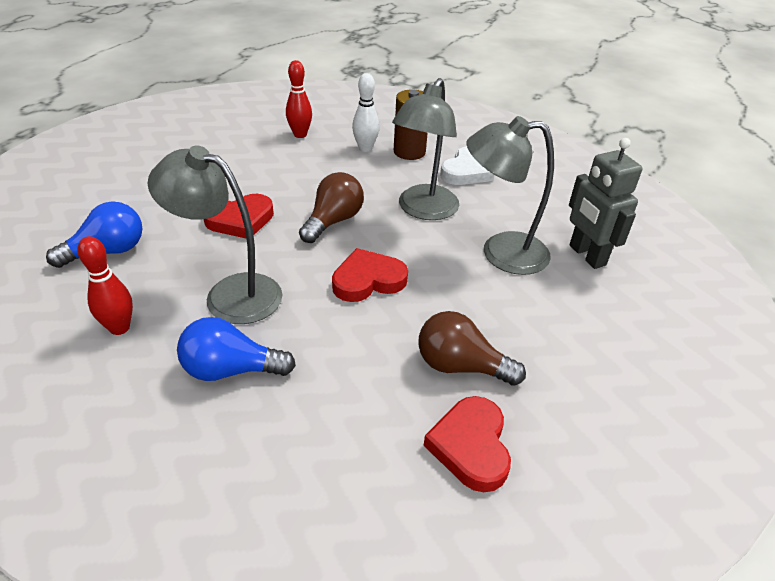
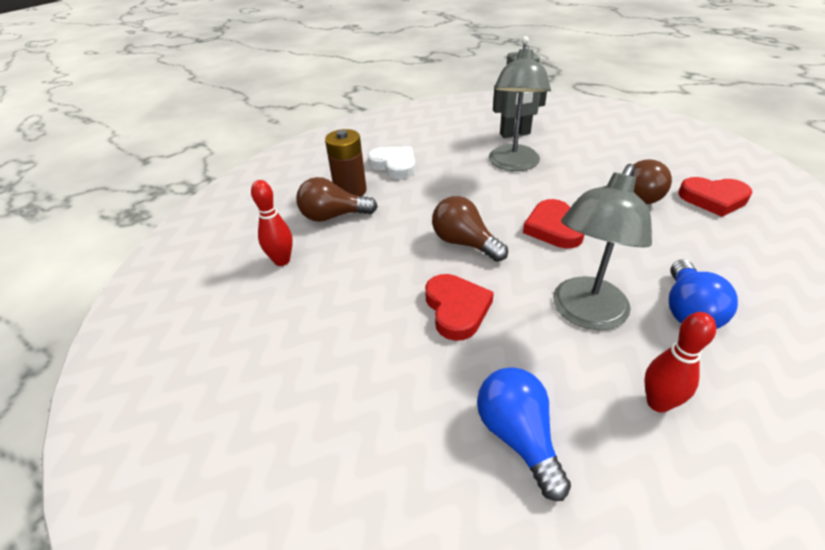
camera: 75 degrees left, 0 degrees up
(365, 148) = (333, 216): white bowling pin -> brown light bulb
(423, 210) = (452, 192): grey lamp -> none

